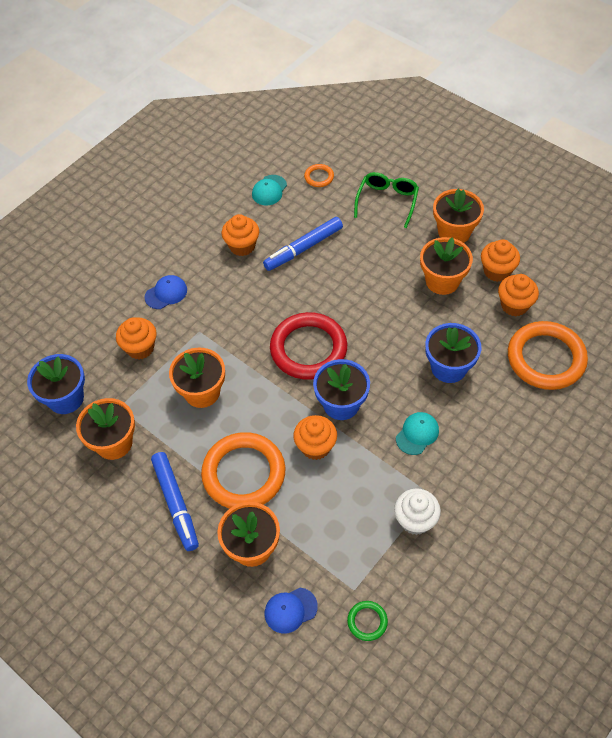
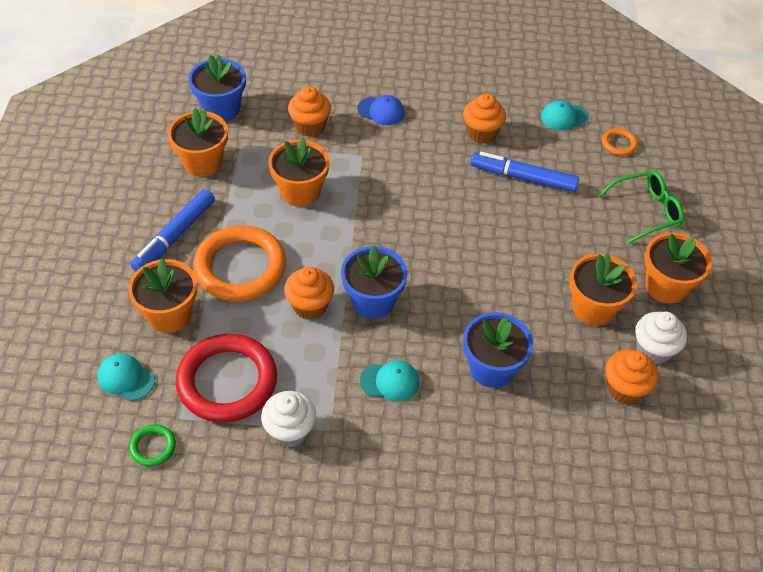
camera: 50 degrees right, 5 degrees down
(290, 610) = (126, 378): blue cap -> turquoise cap
(308, 349) = (413, 243): red ring -> red ring (227, 381)
(497, 271) = (653, 350): orange cupcake -> white cupcake
(546, 358) = (583, 453): orange ring -> none

